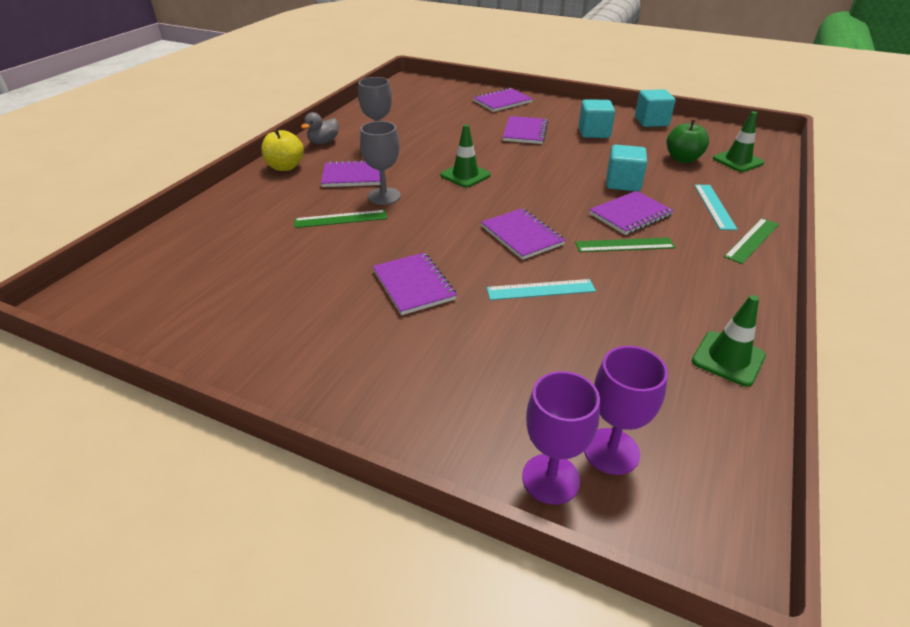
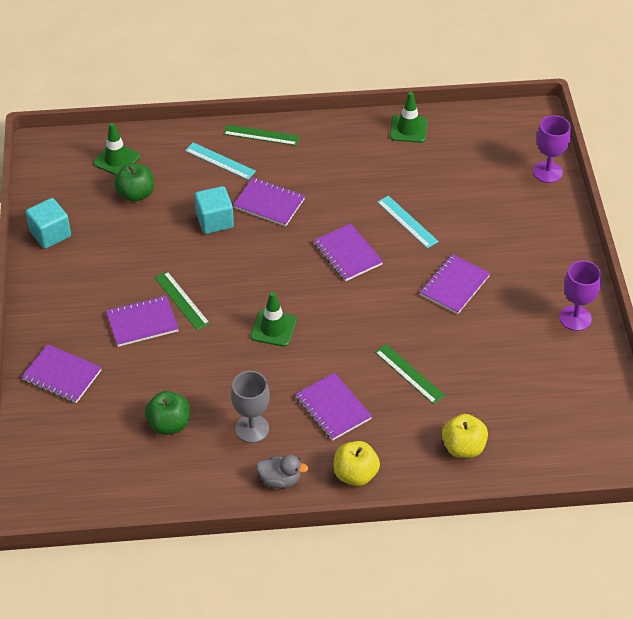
camera: 120 degrees left, 10 degrees up
(234, 217) = (463, 447): none -> yellow apple
(384, 196) = (352, 366): grey goblet -> none
(420, 121) = (169, 424): none -> green apple
(522, 235) = (348, 254): purple notebook -> purple notebook turned 60 degrees counterclockwise
(594, 132) = (109, 269): turquoise cube -> none
(611, 451) = (514, 157): purple goblet -> purple goblet (575, 318)
(624, 245) = (318, 196): green ruler -> green ruler (182, 300)
(714, 206) = (220, 161): turquoise ruler -> turquoise ruler turned 60 degrees clockwise

